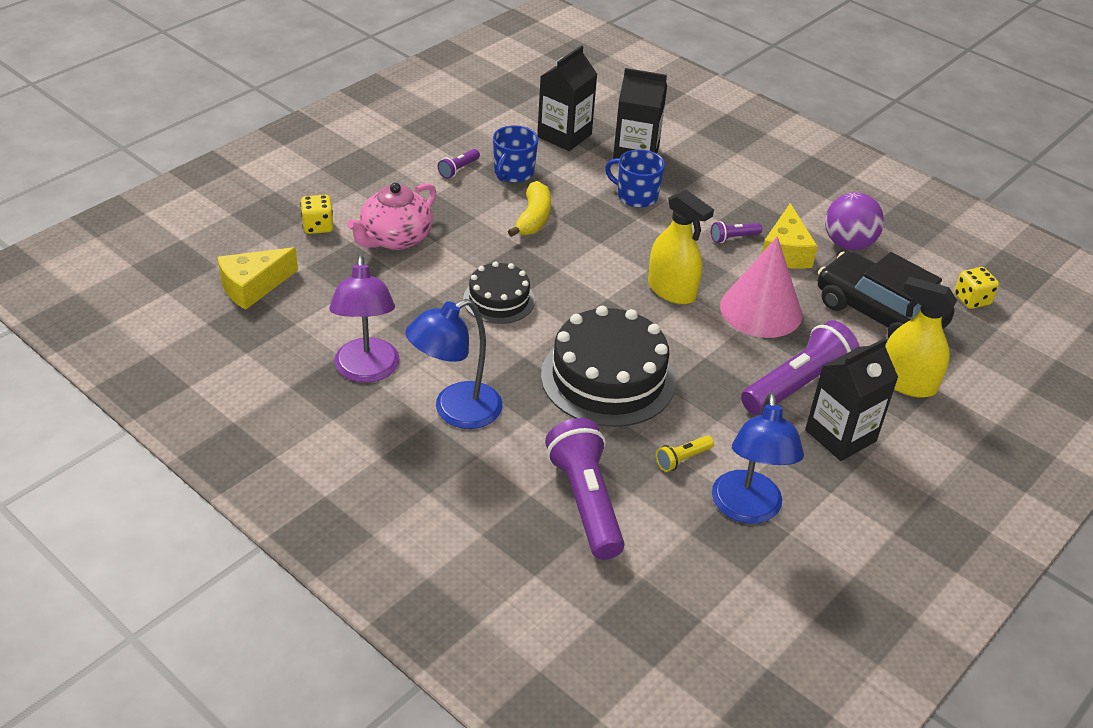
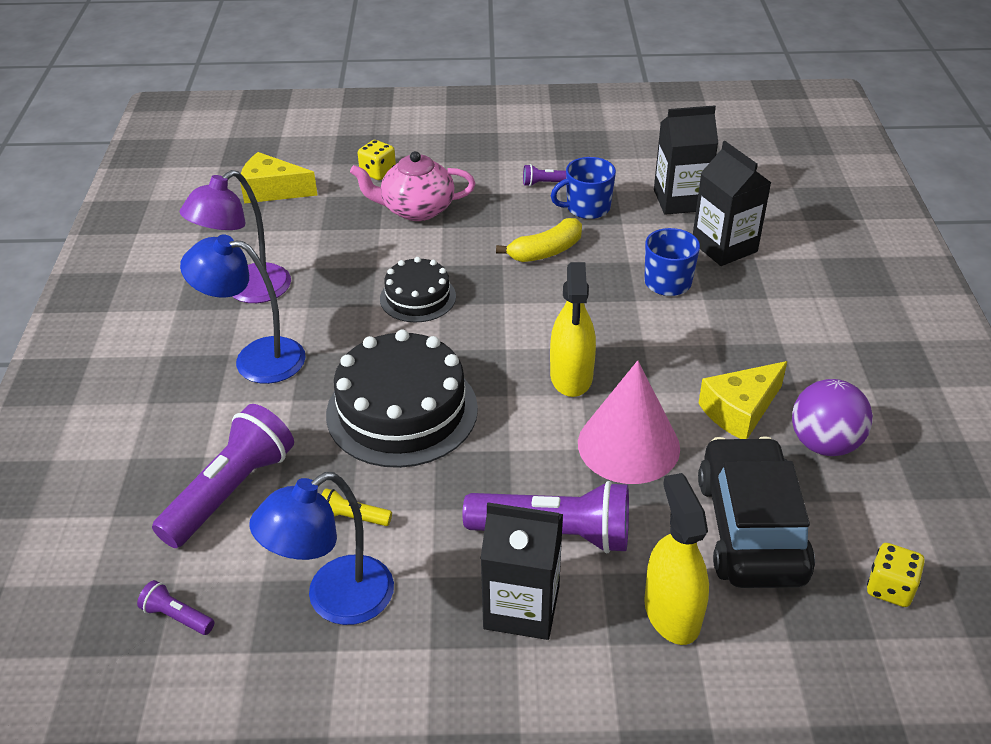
camera: 50 degrees right, 0 degrees up
(733, 238) = (705, 367): purple flashlight -> purple flashlight (177, 616)

